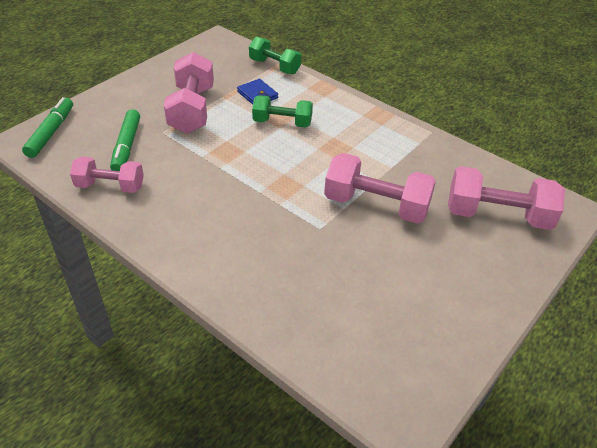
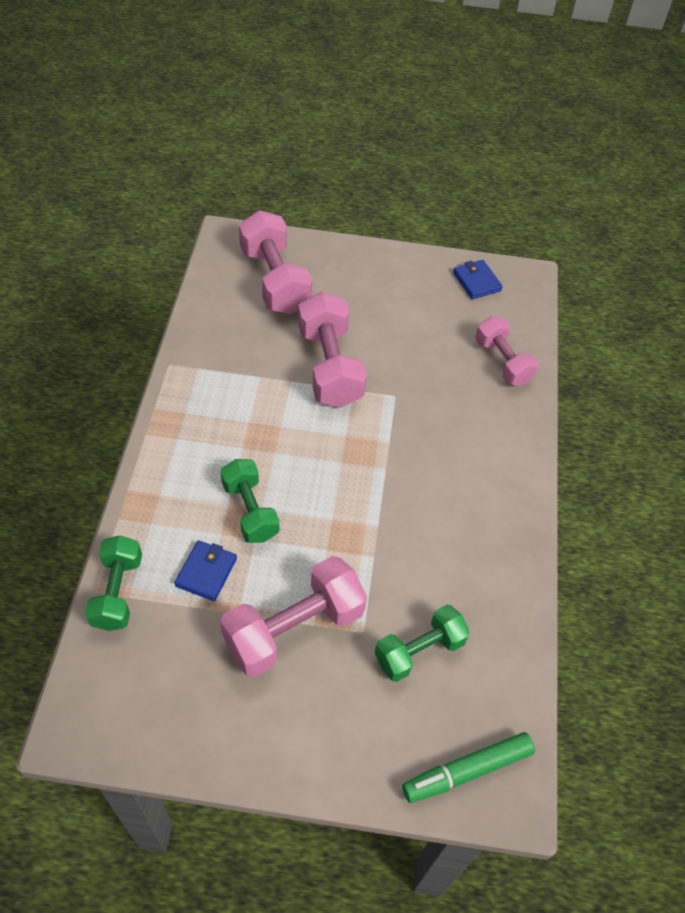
camera: 125 degrees left, 10 degrees up
(110, 186) = (492, 613): pink dumbbell -> pink dumbbell (502, 362)
(126, 146) = (419, 651): green marker -> green dumbbell
(423, 366) = (476, 281): none -> blue wallet

